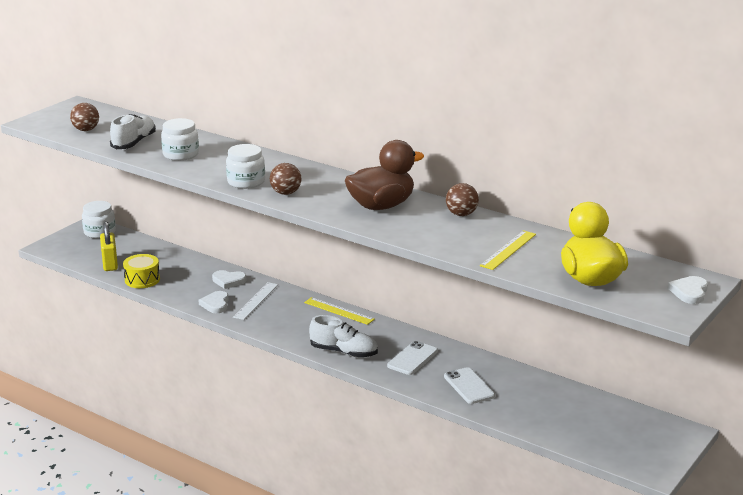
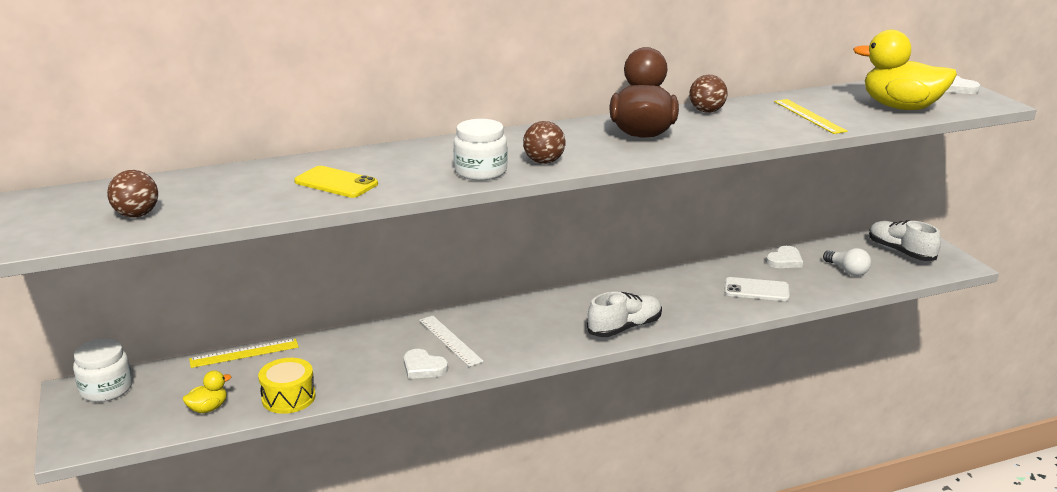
camera: 55 degrees left, 0 degrees up
(110, 264) = (208, 408): yellow padlock -> yellow duck
(134, 143) = (245, 198): white shoe -> white shoe (900, 252)
(181, 154) = (336, 183): white jar -> yellow phone
(228, 281) = (380, 342): white heart -> white heart (784, 260)
(339, 311) = (536, 302): yellow ruler -> yellow ruler (244, 353)
(412, 358) = (677, 298): white phone -> none
(560, 417) = (847, 271): none -> white light bulb

